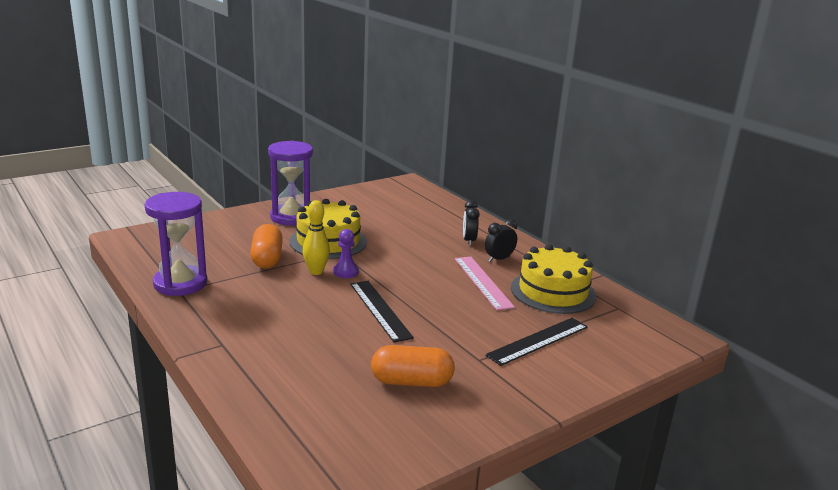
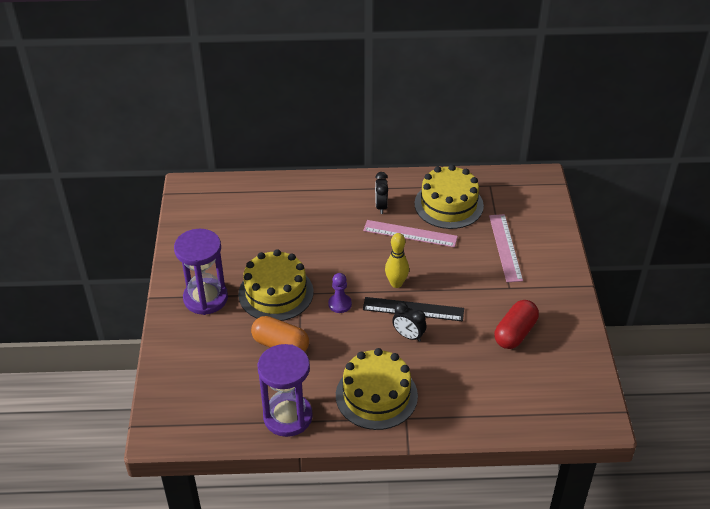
camera: 55 degrees left, 20 degrees up
(241, 320) = (376, 395): none -> yellow cake
(316, 271) = (326, 322): yellow bowling pin -> yellow bowling pin (396, 283)
(411, 382) = (515, 333): orange capsule -> red capsule
(469, 241) = (338, 207): black clock -> black clock (408, 336)
(538, 341) = (505, 247): black ruler -> pink ruler

